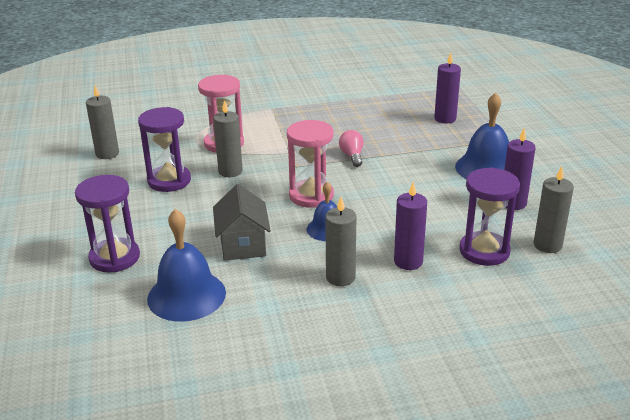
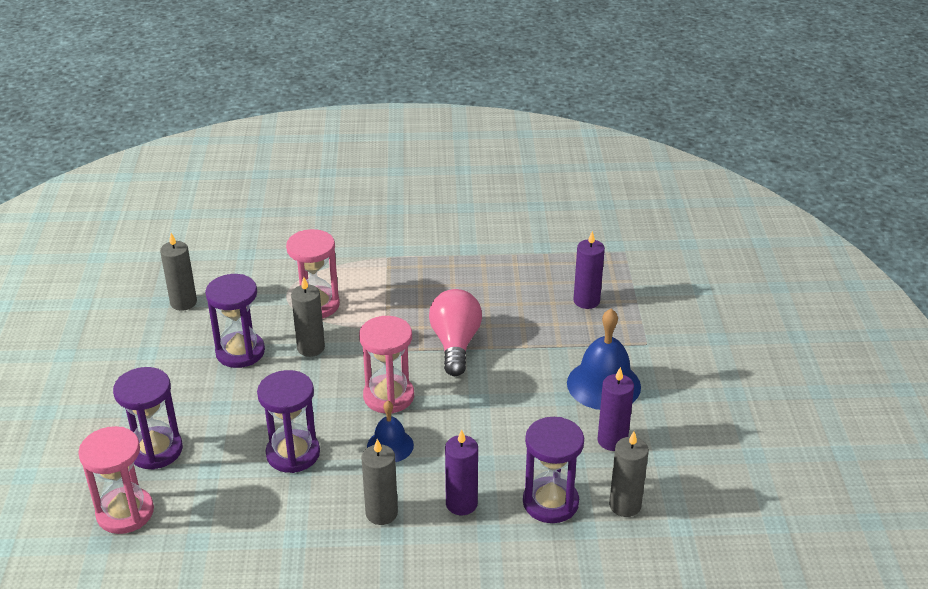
camera: 10 degrees right, 5 degrees up
(100, 308) = (125, 512): none -> pink hourglass
(186, 295) = (215, 511): blue bell -> none
(243, 245) = (293, 453): grey house -> purple hourglass
(352, 156) = (455, 344): pink light bulb -> pink light bulb, size x1.82

